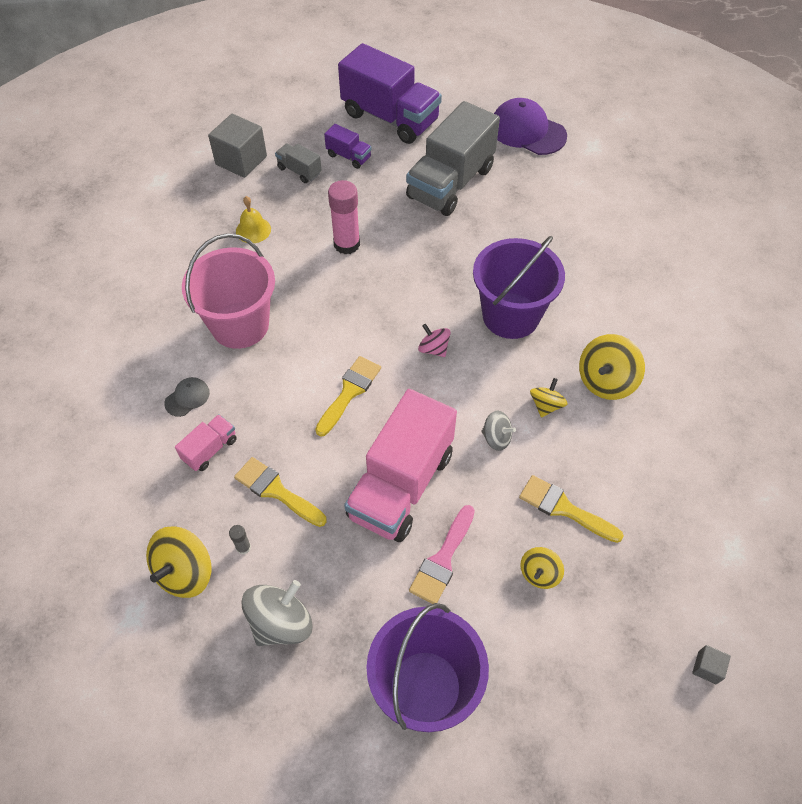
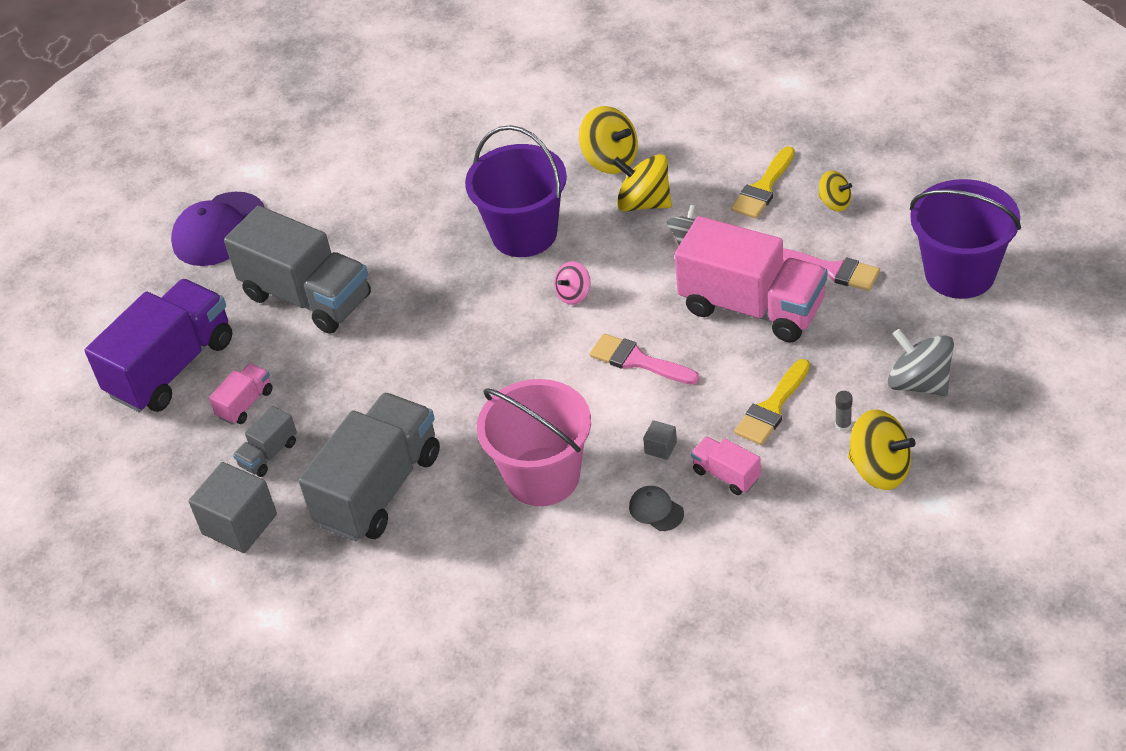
camera: 85 degrees left, 10 degrees down
(253, 230) = (379, 488): yellow bell -> grey truck
(346, 244) = (409, 388): pink glue stick -> none
(349, 156) = (245, 404): purple truck -> pink truck
(349, 392) = (638, 361): yellow brush -> pink brush
(546, 405) = (644, 203): yellow spinning top -> yellow spinning top, size x1.69
(707, 667) = (903, 101): grey cube -> grey cube (660, 448)

